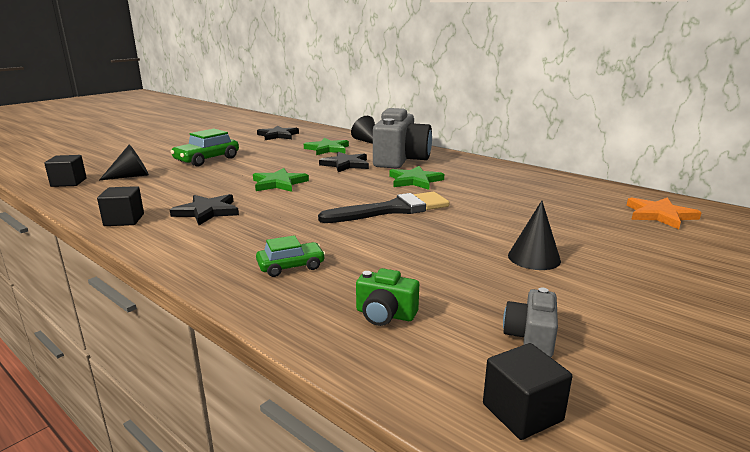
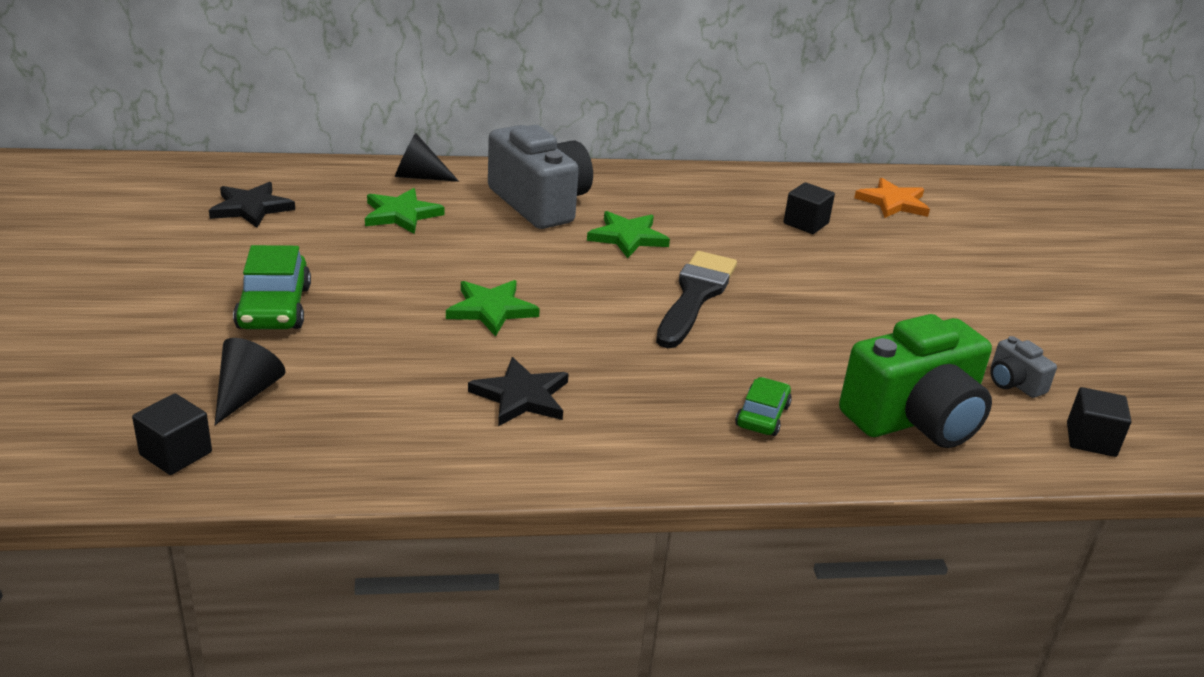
camera: 50 degrees left, 10 degrees up
(124, 220) = (457, 462): black cube -> black cube (806, 223)
(346, 164) = (494, 239): black star -> none
(385, 314) = (915, 419): green camera -> green camera, size x2.23
(534, 258) = (898, 302): black cone -> none

